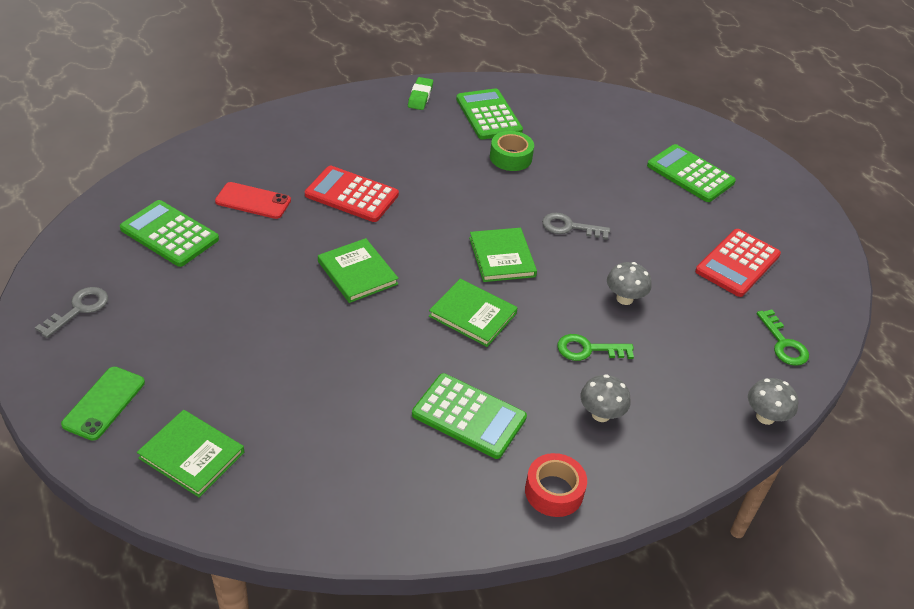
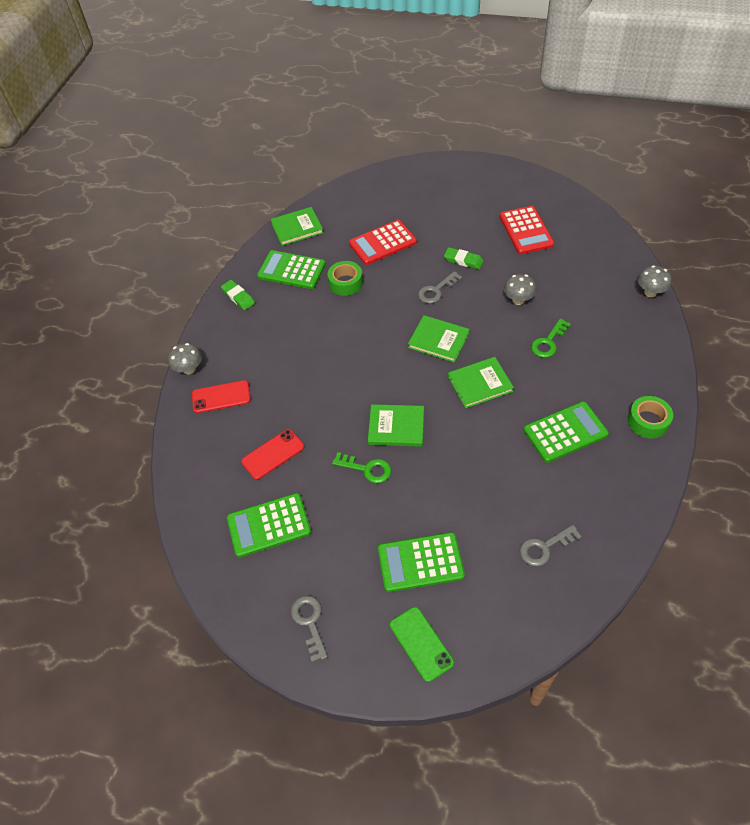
camera: 45 degrees left, 10 degrees up
(191, 455) = (505, 607): green book -> green book (297, 228)
(292, 139) = (221, 397): none -> red phone
(293, 460) = (544, 547): none -> grey key
(352, 195) = (313, 391): red calculator -> red calculator (382, 243)
(554, 491) = (648, 421): red tape -> green tape
(601, 414) = (603, 365): grey mushroom -> grey mushroom (189, 369)
(635, 230) = (463, 260): none -> green eraser
(690, 174) = (433, 204): green calculator -> green calculator (420, 562)
(783, 343) = (602, 250): green key -> green key (367, 469)

